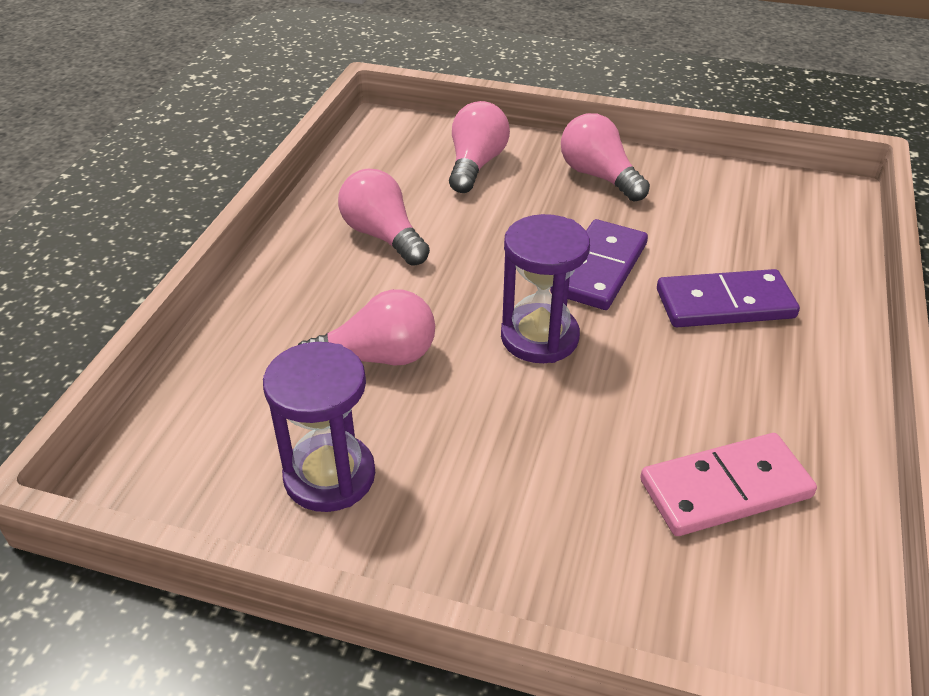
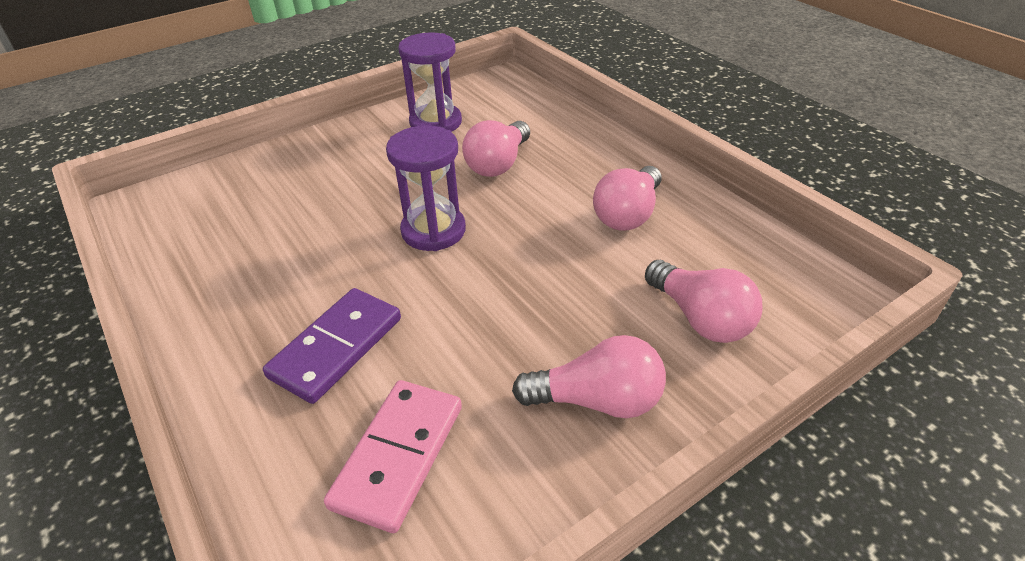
camera: 130 degrees right, 0 degrees up
(383, 236) = (628, 214): pink light bulb -> pink light bulb turned 120 degrees clockwise
(599, 269) = (462, 303): purple domino -> none
(725, 489) = (238, 232): pink domino -> pink domino (398, 455)

